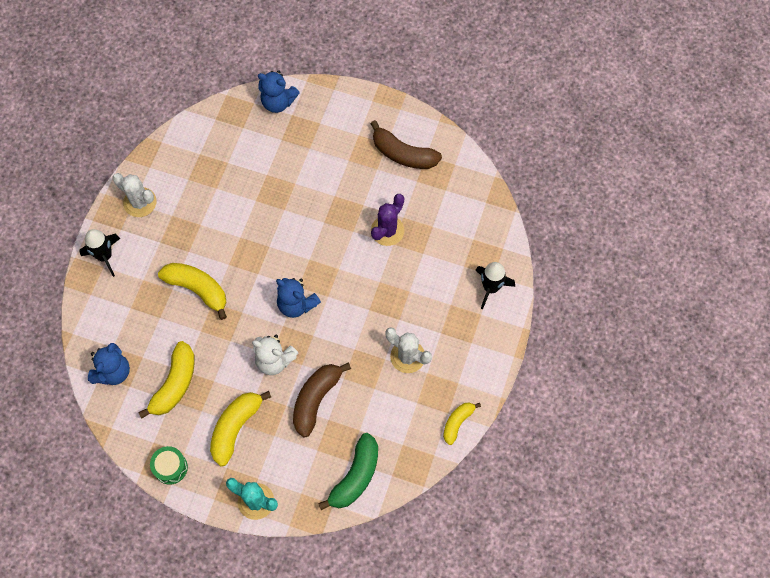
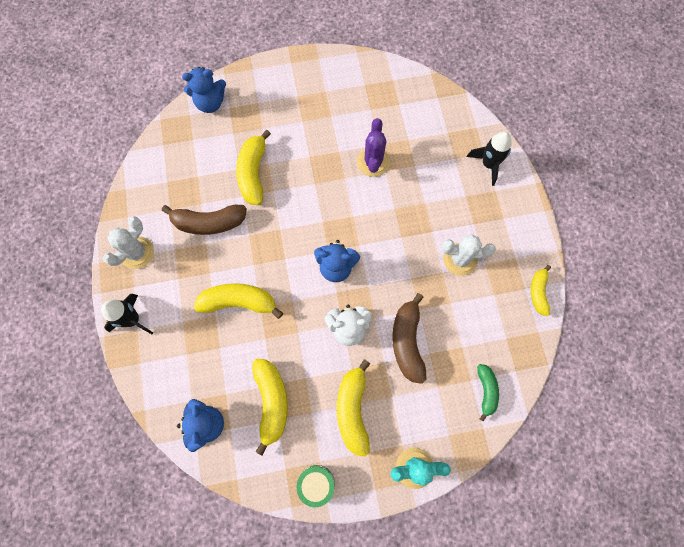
camera: 30 degrees left, 5 degrees up
(140, 202) = (137, 253): white cactus -> white cactus turned 60 degrees counterclockwise
(277, 185) = (253, 173): none -> yellow banana
(355, 476) = (486, 391): green banana -> green banana, size x0.60
(403, 154) = (345, 93): brown banana -> brown banana (209, 223)

